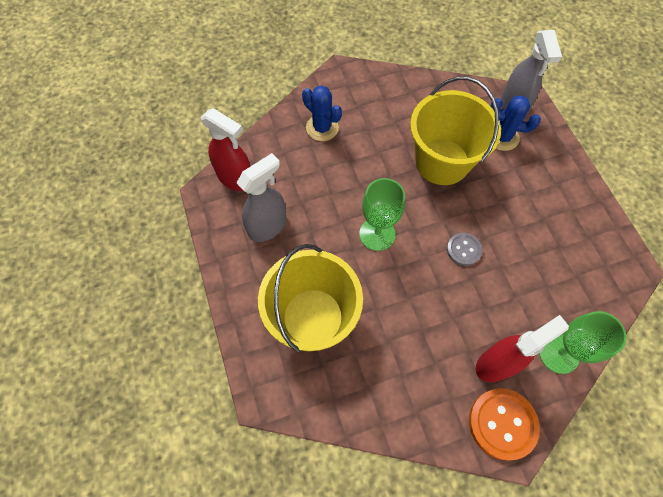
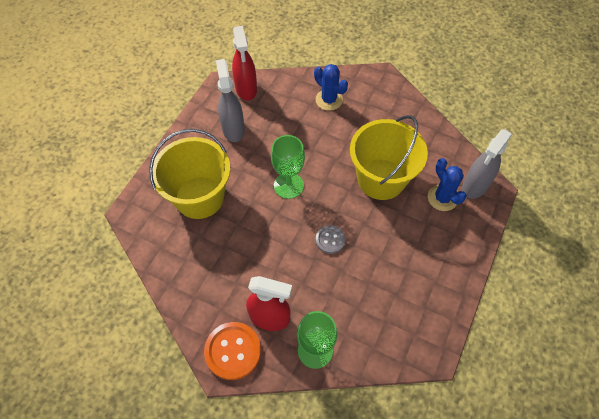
camera: 45 degrees right, 5 degrees down
(268, 226) = (233, 129): grey spray bottle -> grey spray bottle turned 105 degrees counterclockwise
(322, 128) = (329, 100): blue cactus -> blue cactus turned 45 degrees counterclockwise

